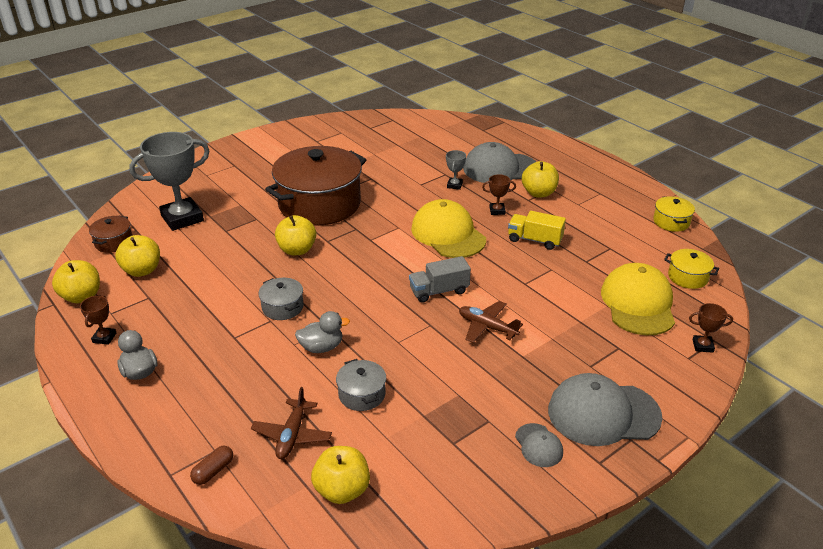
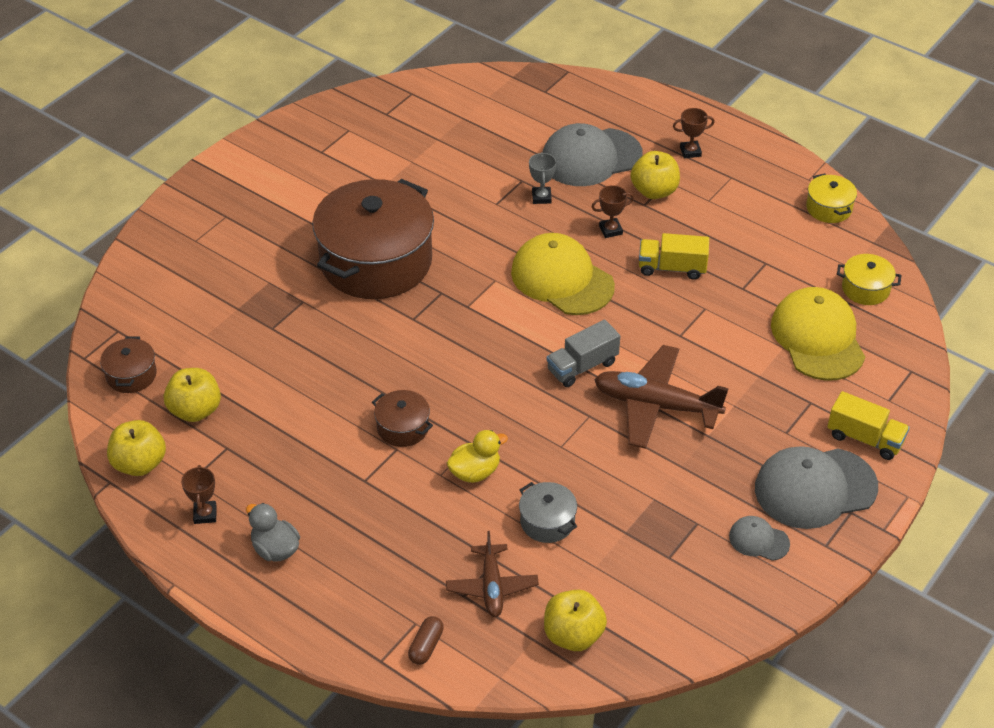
camera: 15 degrees left, 10 degrees up
(182, 218) = (202, 319): grey trophy -> none
(282, 307) = (403, 428): grey pot -> brown pot
(297, 250) = (380, 340): yellow apple -> none
(321, 347) = (475, 472): grey duck -> yellow duck
(487, 327) = (656, 405): brown plane -> brown plane, size x1.64
(538, 445) = (758, 540): grey cap -> grey cap turned 150 degrees clockwise
(659, 383) = (865, 438): none -> yellow truck
(702, 346) = (900, 381): brown trophy -> brown trophy (690, 152)

